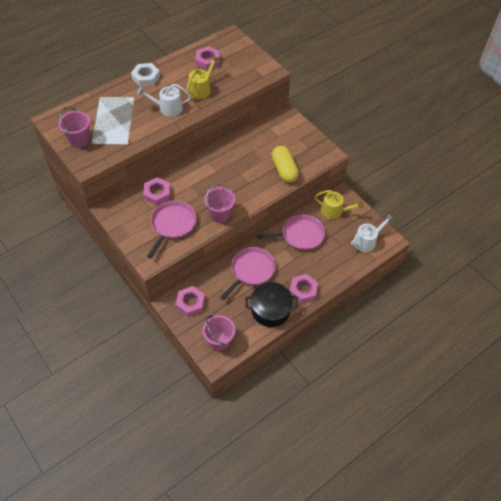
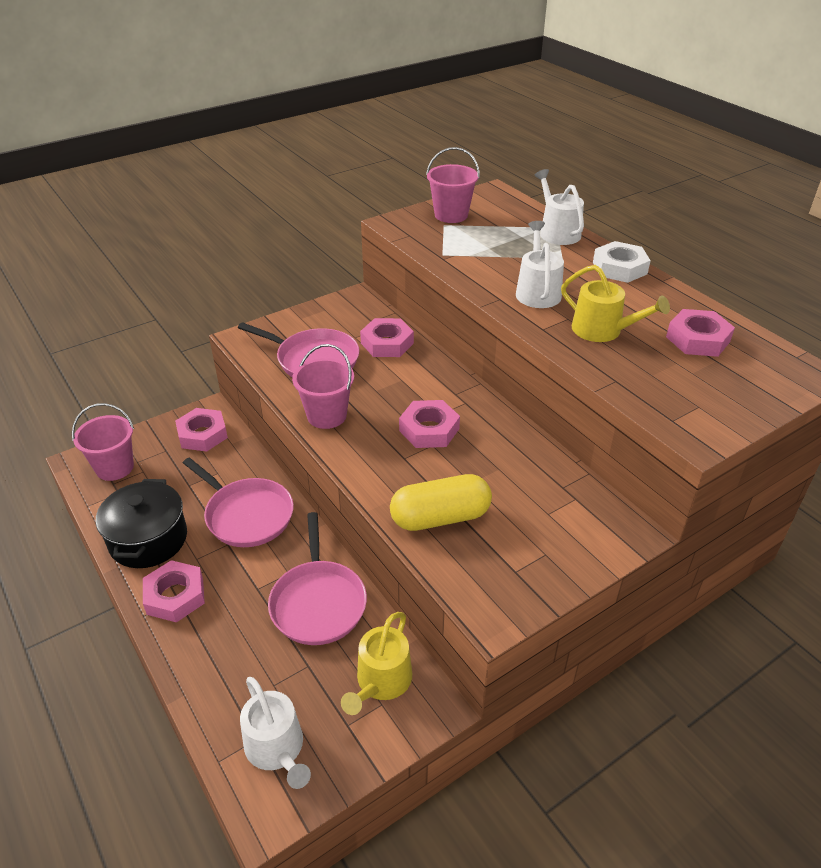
camera: 95 degrees right, 15 degrees down
(105, 96) = (557, 232): none -> white watering can
(229, 174) = (429, 429): none -> pink nut

